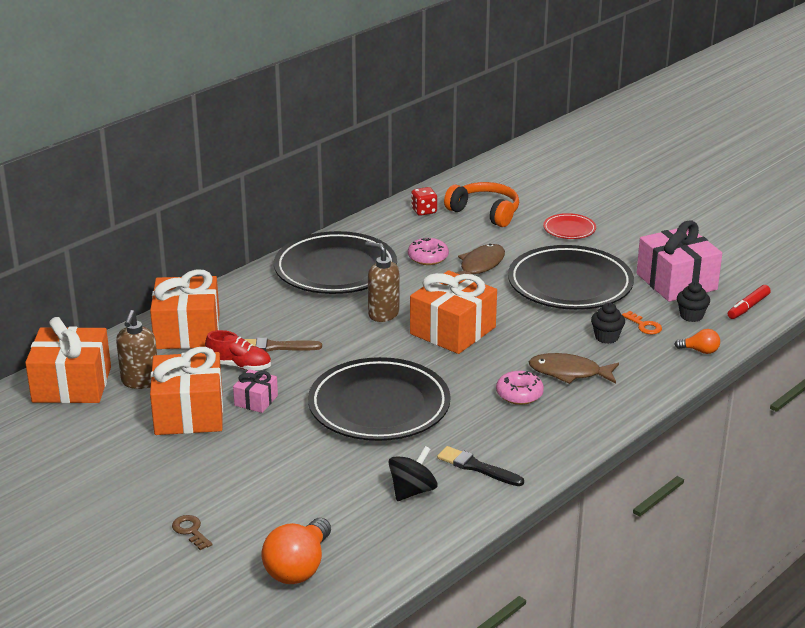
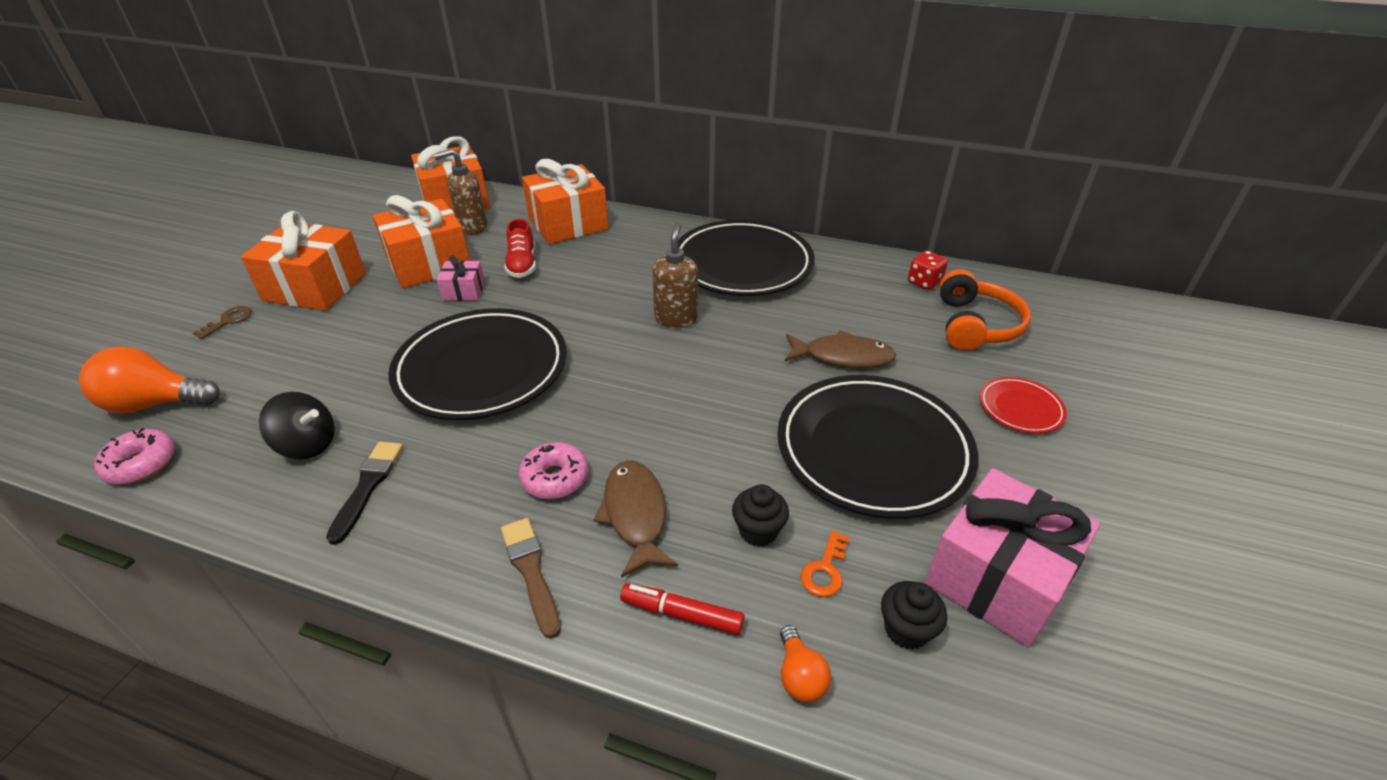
camera: 65 degrees right, 10 degrees up
(276, 347) = (568, 274): brown brush -> brown brush (531, 571)
(428, 257) = (824, 314): pink donut -> pink donut (141, 464)
(452, 330) = (675, 377): orange gift -> orange gift (315, 287)
(748, 307) = (1013, 721): red marker -> red marker (682, 614)

